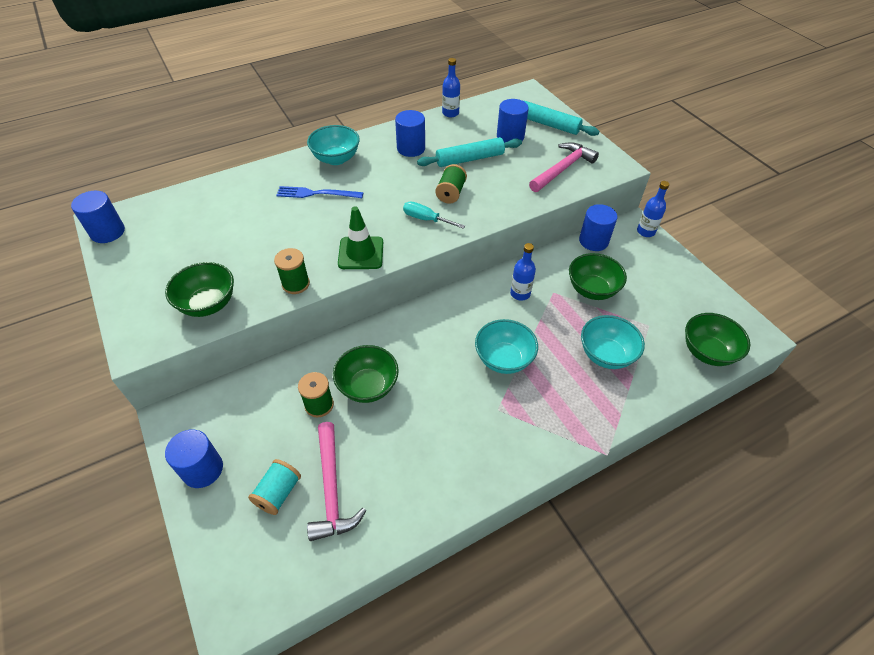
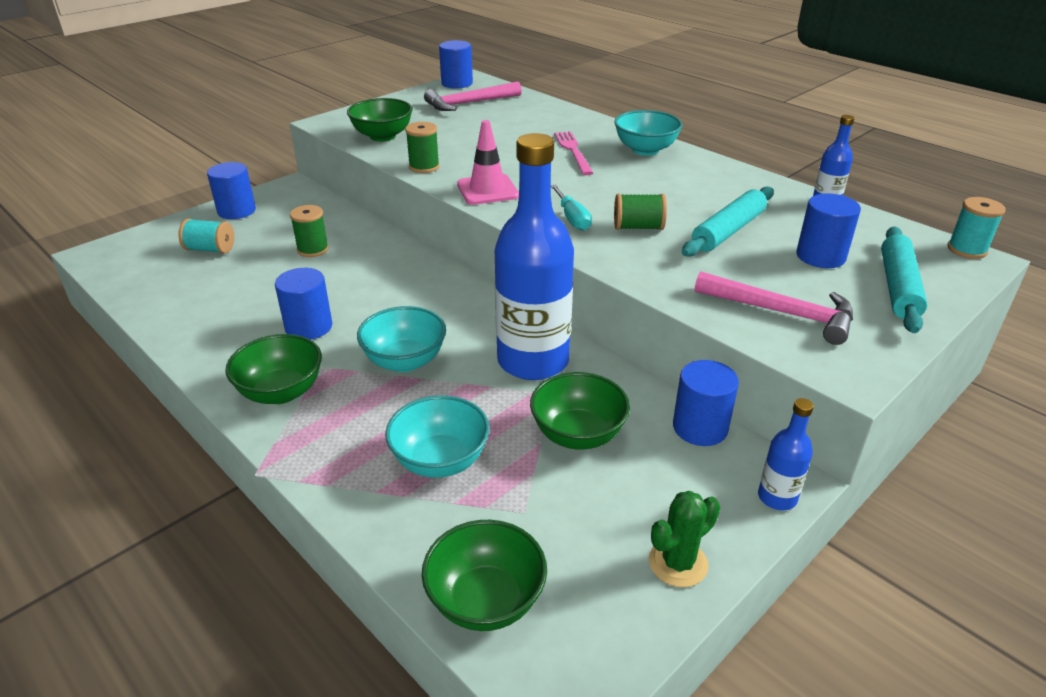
camera: 75 degrees right, 15 degrees down
(316, 193) = (573, 151): blue fork -> pink fork
(331, 489) = (212, 275): pink hammer -> pink hammer (469, 103)
(361, 253) = (487, 190): green traffic cone -> pink traffic cone
(368, 386) = (341, 272): green bowl -> green bowl (281, 392)
(411, 148) = (710, 188): blue cylinder -> blue cylinder (309, 327)
(426, 219) = (572, 218): turquoise screwdriver -> turquoise screwdriver turned 150 degrees clockwise
(470, 159) = (728, 231): turquoise rolling pin -> turquoise rolling pin turned 75 degrees clockwise
(518, 90) = (967, 249): none -> turquoise spool
(520, 293) = (533, 361): blue bottle -> blue bottle, size x2.28
(684, 277) = (678, 563): none -> green cactus

